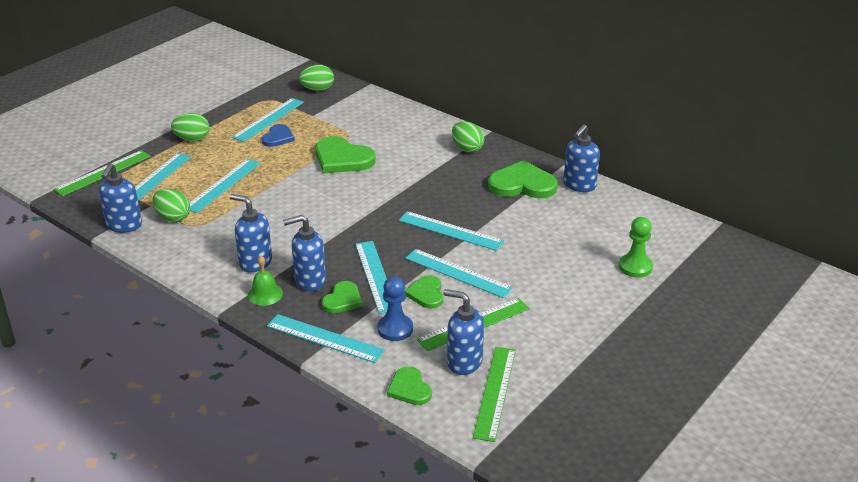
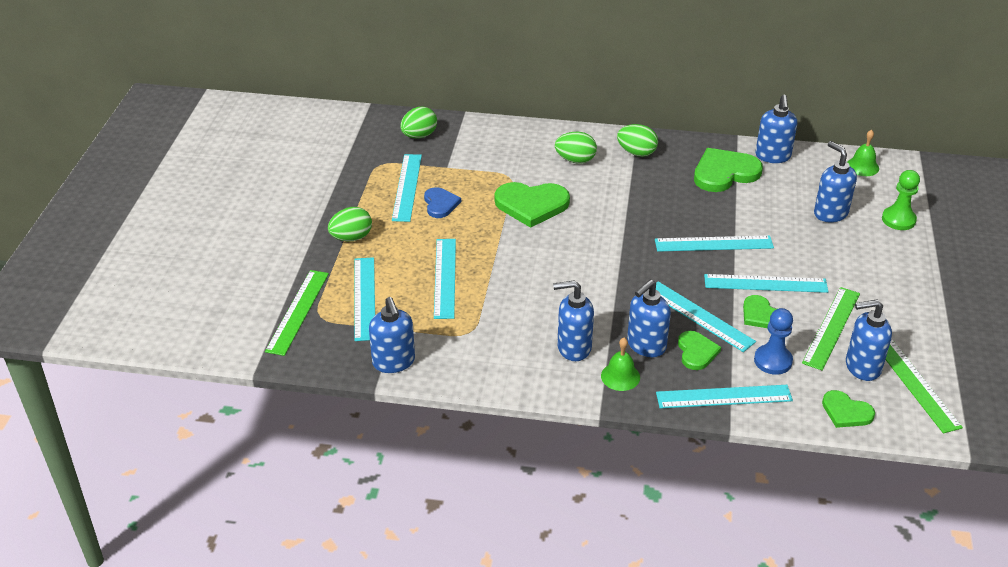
camera: 30 degrees left, 5 degrees up
(173, 218) = (435, 333): green egg -> green egg (575, 160)
(578, 242) = (830, 213): none -> blue soap dispenser
(652, 217) = (862, 166): none -> green bell

